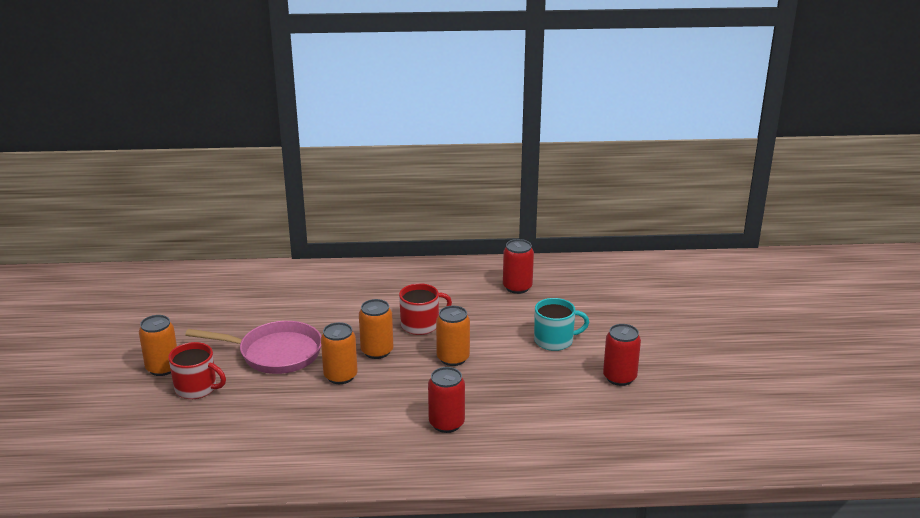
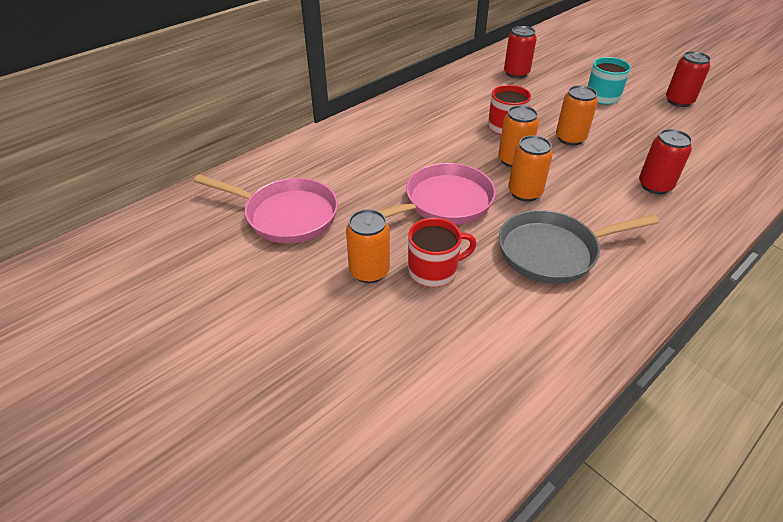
camera: 40 degrees left, 15 degrees up
(173, 311) = (286, 215): none -> pink pan
(285, 420) = (553, 252): none -> grey pan

